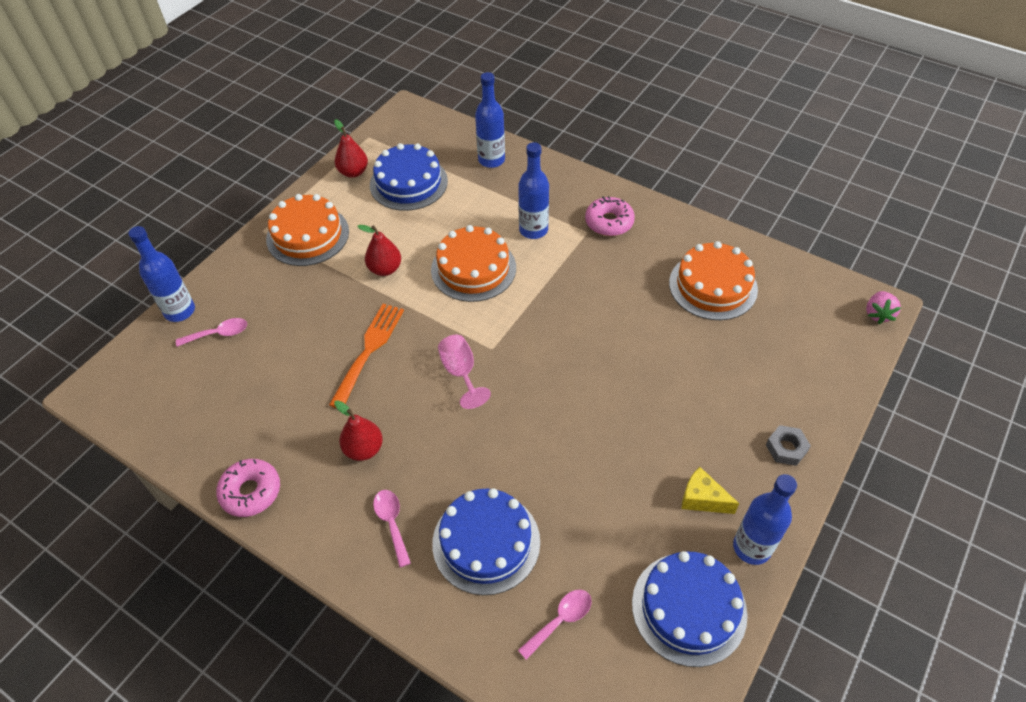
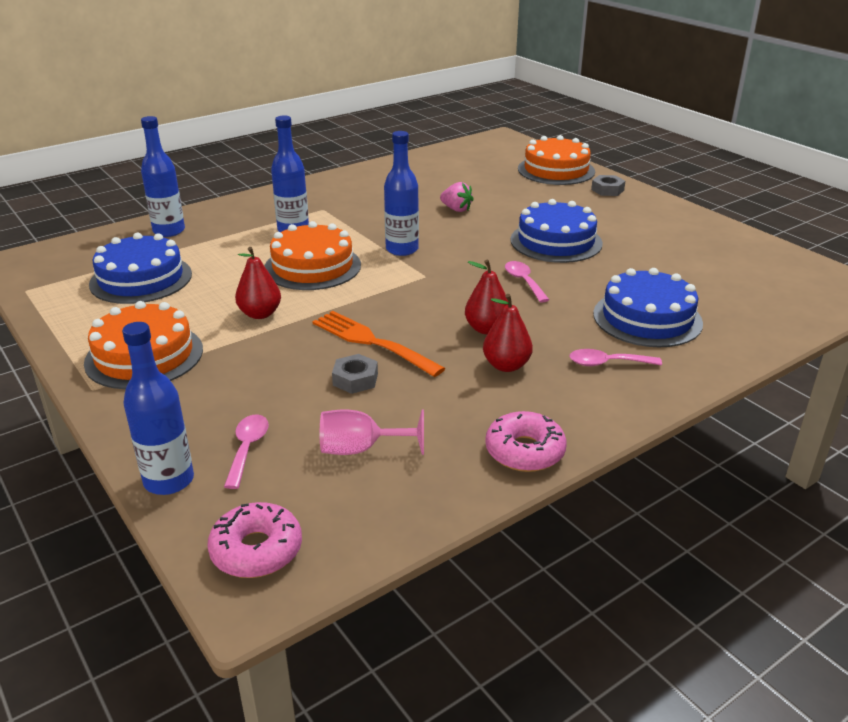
camera: 70 degrees left, 20 degrees down
(314, 359) = (355, 379): none -> grey nut
(353, 172) = (74, 309): red pear -> red pear (487, 329)
(461, 373) = (443, 296): pink goblet -> pink goblet (361, 449)
(560, 620) = (734, 299): pink spoon -> pink spoon (524, 281)
(609, 222) = (322, 198): pink donut -> pink donut (256, 550)
(689, 608) = (733, 250): blue cake -> blue cake (556, 241)
(702, 499) = (639, 225): yellow cheese -> none
(713, 286) = (435, 178): orange cake -> orange cake (556, 170)
(752, 547) = (687, 219): blue bottle -> blue bottle (402, 249)
(877, 314) = (508, 139): pink strawberry -> pink strawberry (456, 209)

